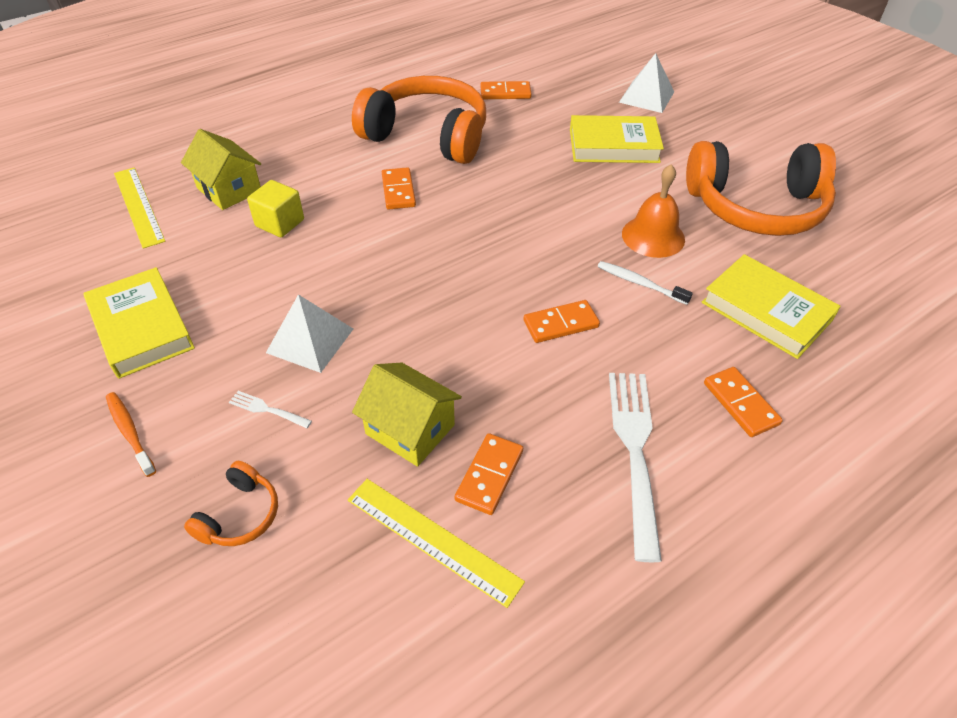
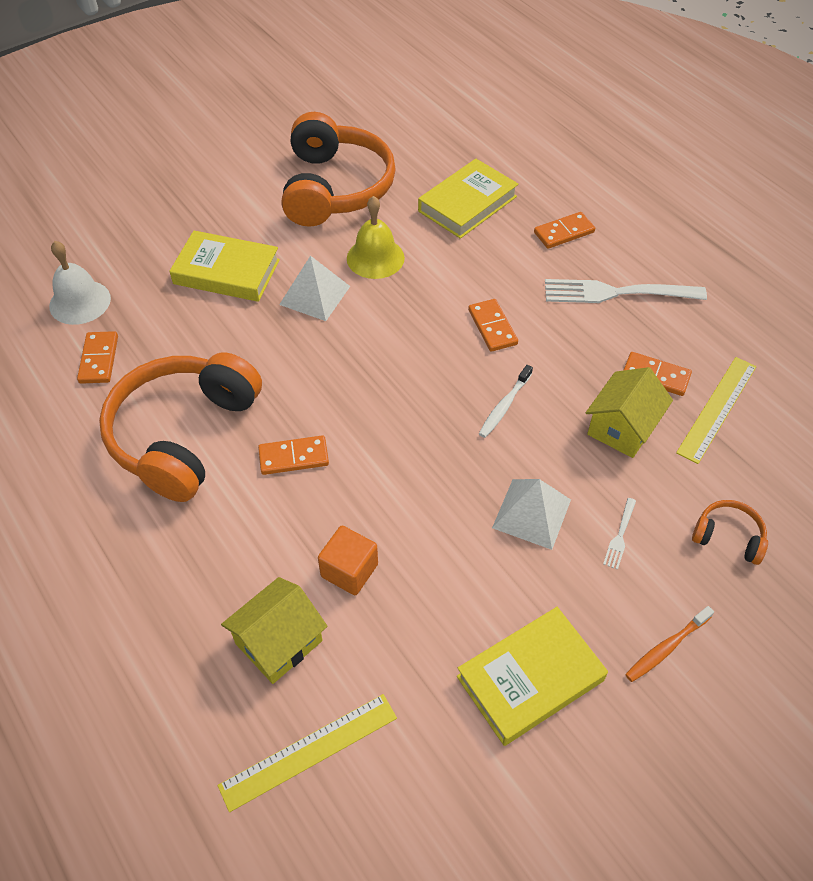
camera: 90 degrees left, 5 degrees up
(280, 223) = (349, 570): yellow cube -> orange cube
(566, 79) = (80, 302): none -> white bell
(613, 146) = (227, 272): yellow book -> yellow book turned 75 degrees counterclockwise
(640, 283) = (438, 273): white toothbrush -> white toothbrush (504, 406)
(646, 97) = (134, 237): white pyramid -> white pyramid (315, 295)
(653, 236) = (375, 258): orange bell -> yellow bell

